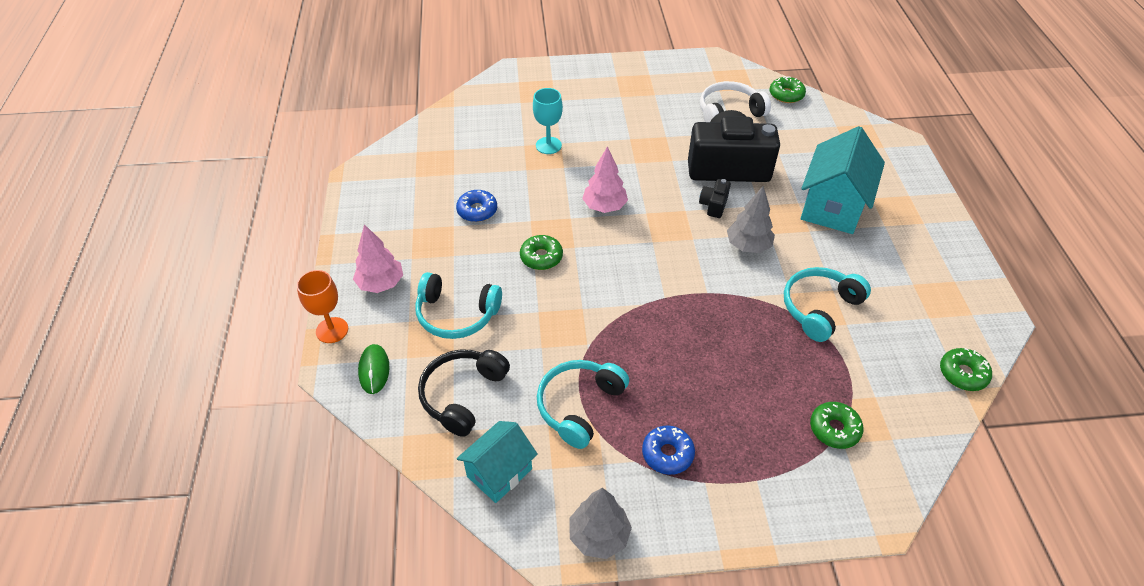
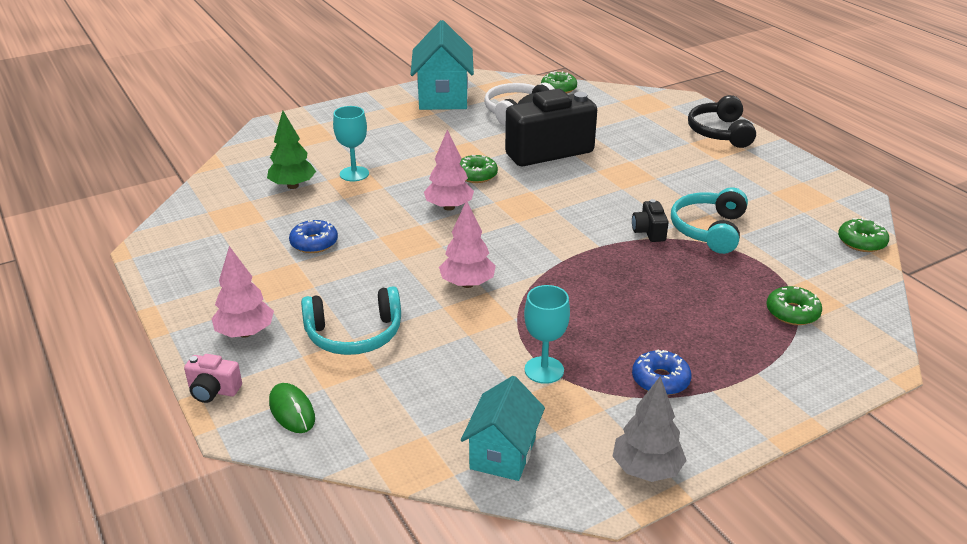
camera: 25 degrees left, 15 degrees down
(332, 330) = (213, 390): orange goblet -> pink camera
(462, 395) = (412, 400): black headphones -> black headphones (720, 132)
(493, 144) = (293, 186): none -> green tree
(541, 257) = (413, 262): green donut -> green donut (476, 175)
(571, 294) = (467, 284): none -> pink tree
(579, 406) = (544, 370): turquoise headphones -> turquoise goblet
(713, 205) = (555, 180): black camera -> black camera (649, 232)
(748, 246) = (610, 202): grey tree -> none
(832, 207) = (662, 156): turquoise house -> turquoise house (443, 97)

